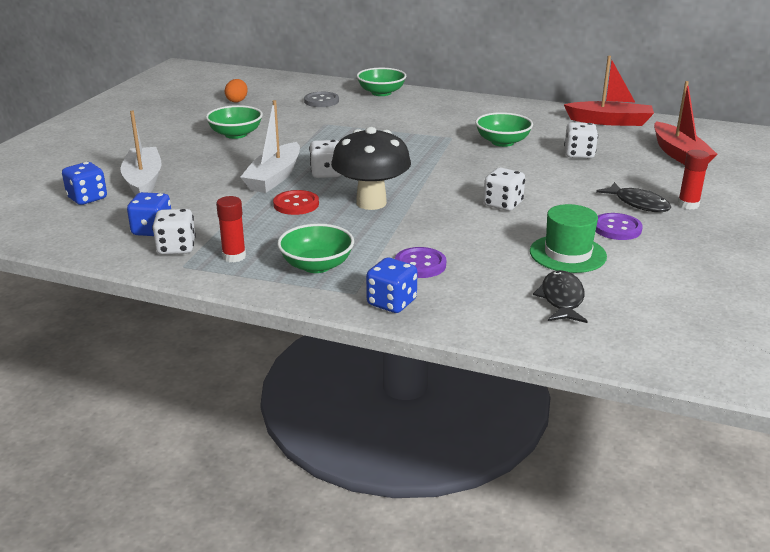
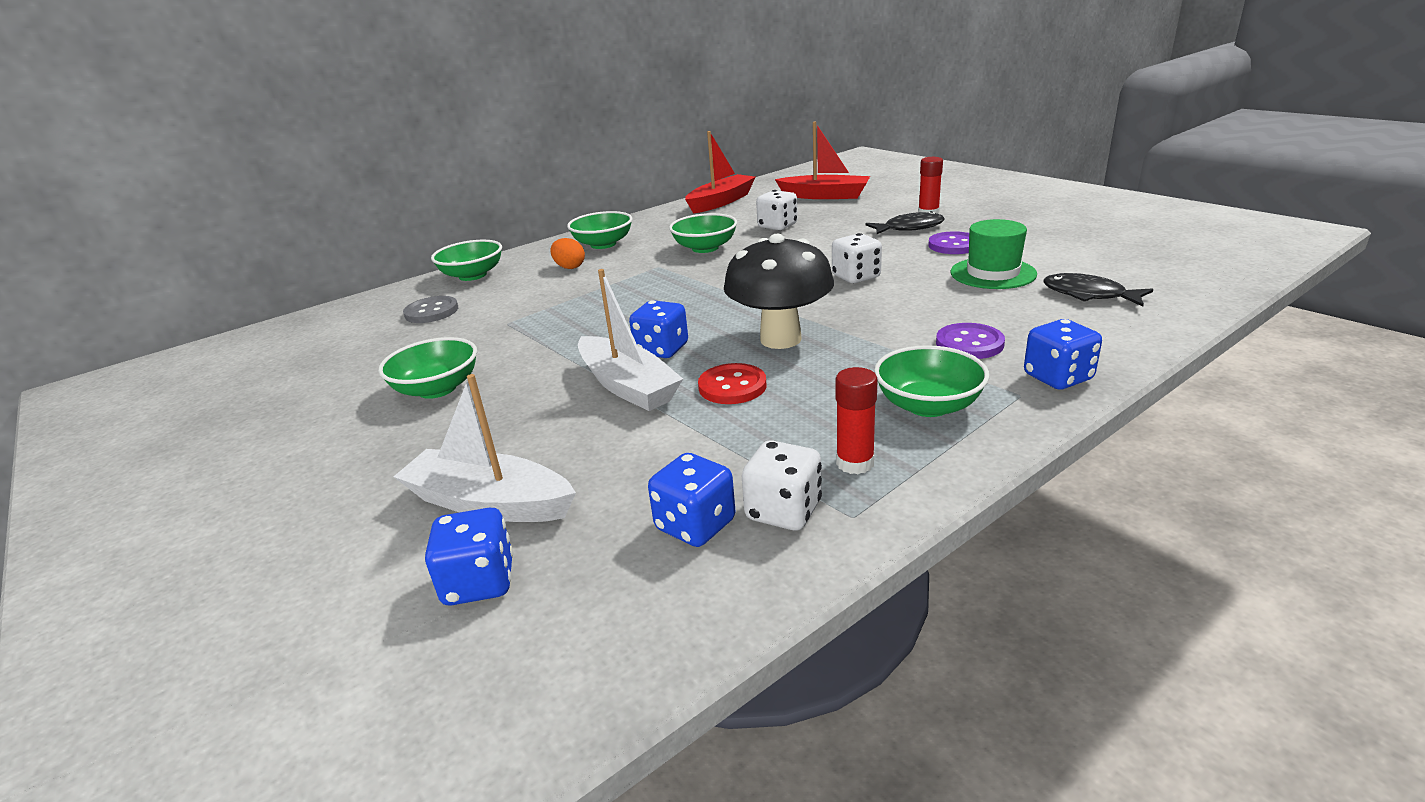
camera: 55 degrees left, 0 degrees up
(237, 101) = (317, 366): orange egg -> orange egg (569, 267)
(326, 173) = (661, 350): white dice -> blue dice
(472, 110) = (603, 244): none -> green bowl

